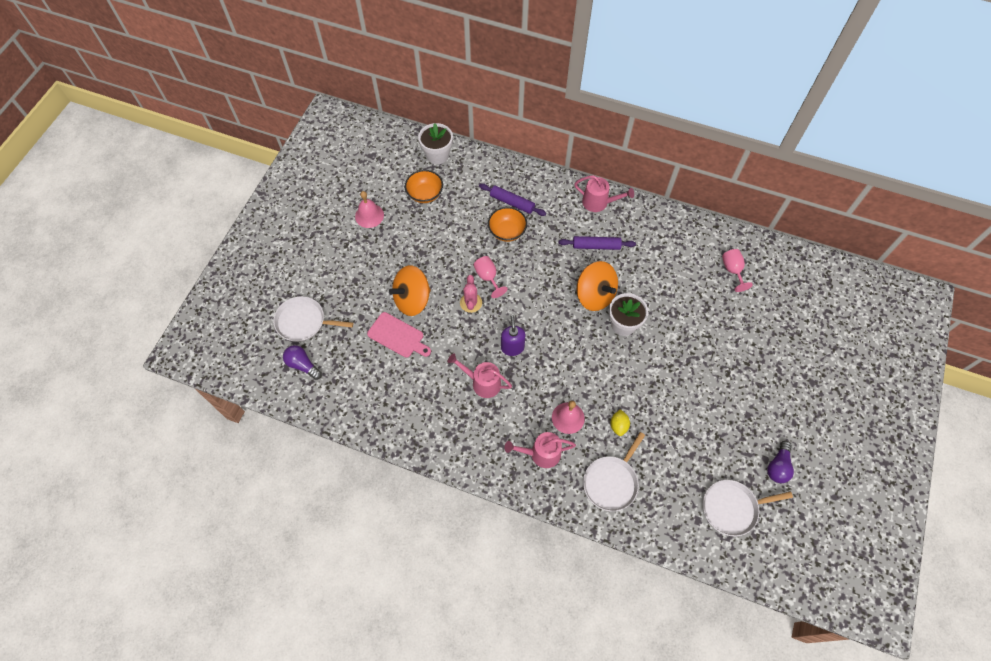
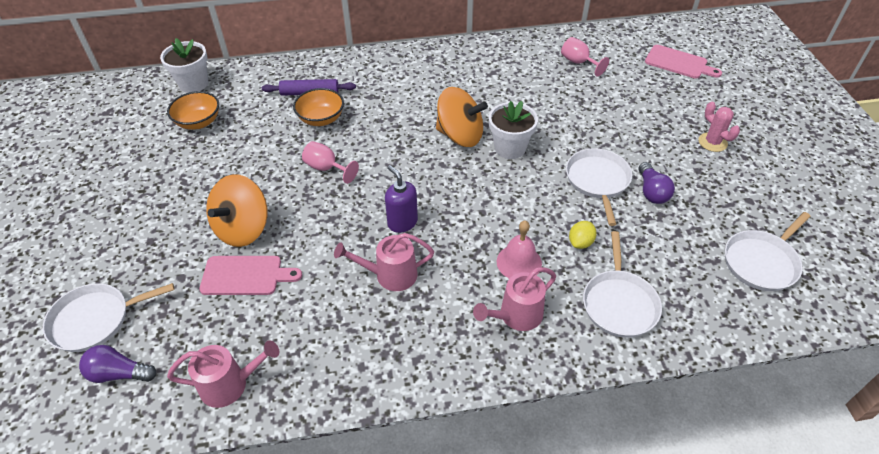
camera: 30 degrees left, 15 degrees down
(369, 215) = (135, 168): pink bell -> none
(471, 303) = (321, 200): pink cactus -> pink cactus (712, 142)
(596, 246) = (429, 94): purple rolling pin -> none
(599, 202) = (405, 59): pink watering can -> pink watering can (230, 384)
(618, 426) = (580, 242): yellow lemon -> yellow lemon turned 60 degrees clockwise
(666, 384) = (598, 181): none -> white pan
(778, 466) = (766, 201): purple light bulb -> purple light bulb (651, 192)
(816, 311) = (679, 63): none -> pink cutting board

